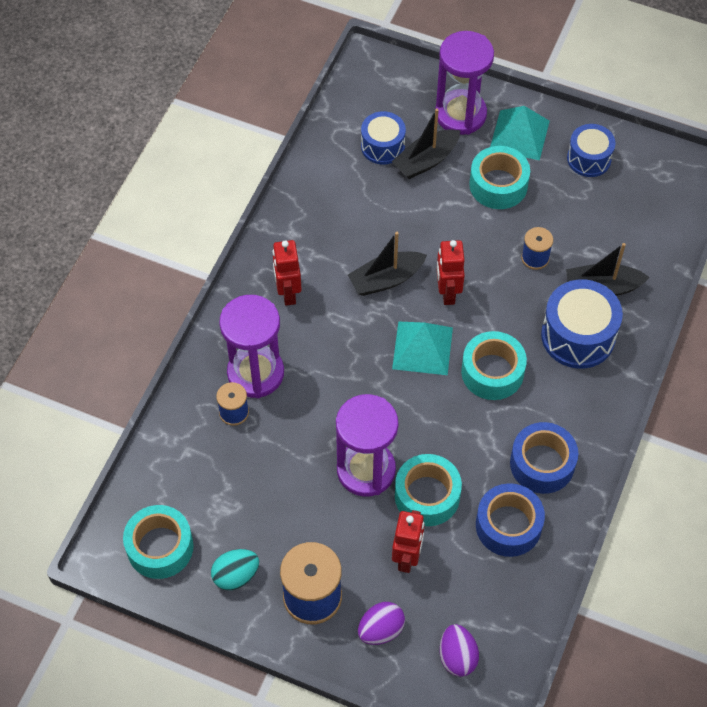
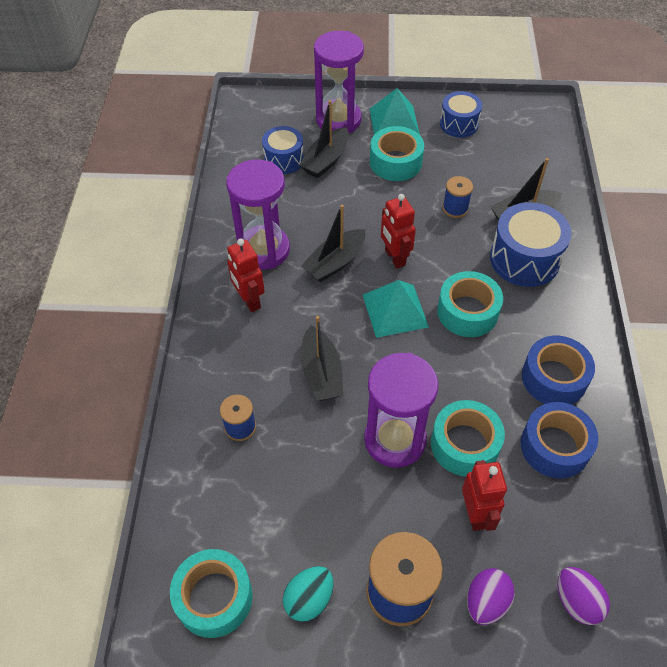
camera: 20 degrees left, 5 degrees down
(255, 373) = (247, 382): purple hourglass -> purple hourglass (264, 250)
(326, 386) = (321, 373): none -> black boat

